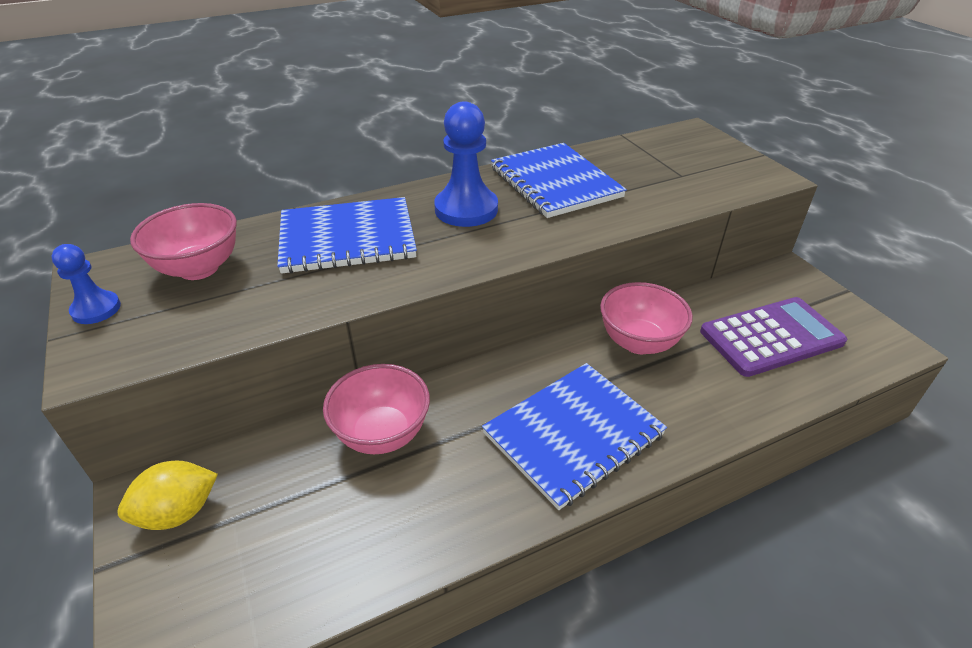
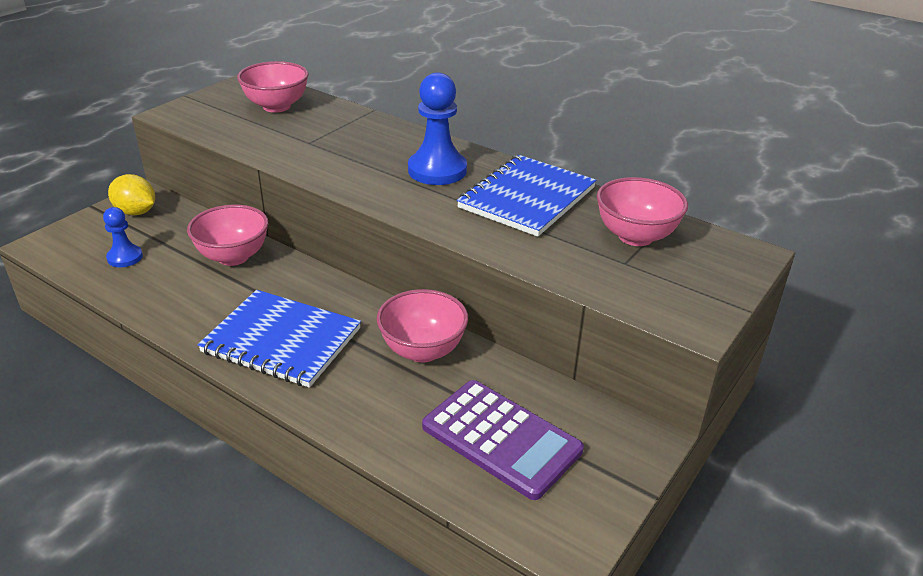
camera: 60 degrees right, 5 degrees down
(96, 309) = (216, 95): blue pawn -> blue pawn (125, 257)
(347, 238) = (352, 139): blue notebook -> none
(647, 159) = (635, 236): none -> pink bowl

